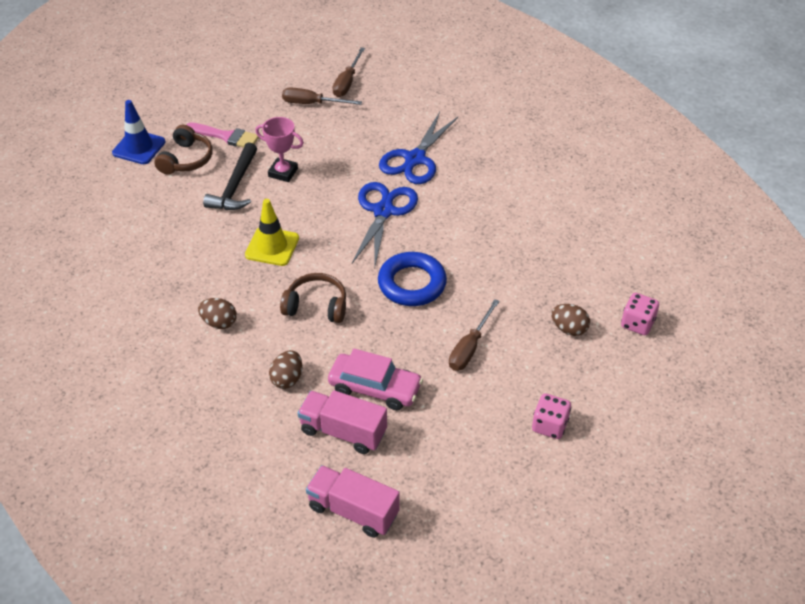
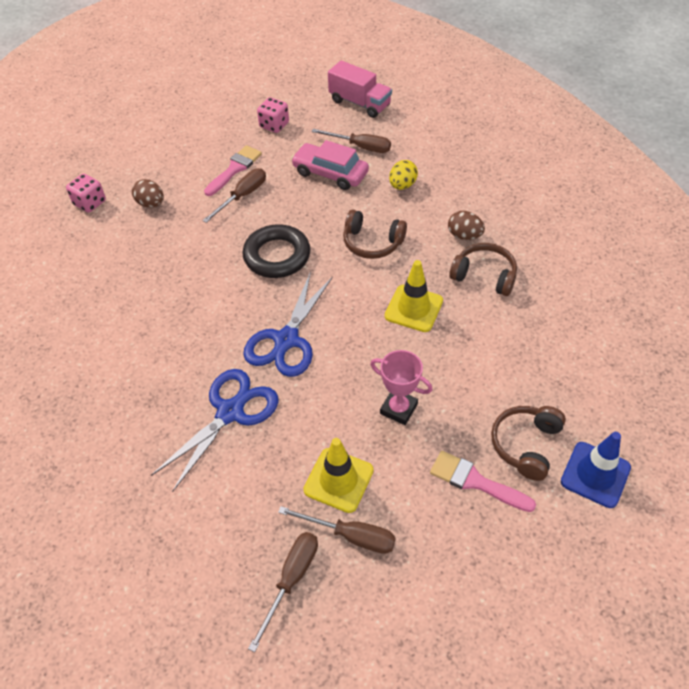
camera: 170 degrees left, 5 degrees up
(202, 282) = (484, 275): none -> brown headphones
(235, 186) = (458, 393): black hammer -> none
(287, 379) = (402, 185): brown egg -> yellow egg
(324, 129) = (338, 480): none -> yellow traffic cone
(343, 431) = (360, 147): pink truck -> brown screwdriver
(412, 283) = (277, 256): blue ring -> black ring
(491, 383) = (235, 169): none -> pink brush
(549, 425) = (203, 139): pink dice -> pink dice (274, 125)

